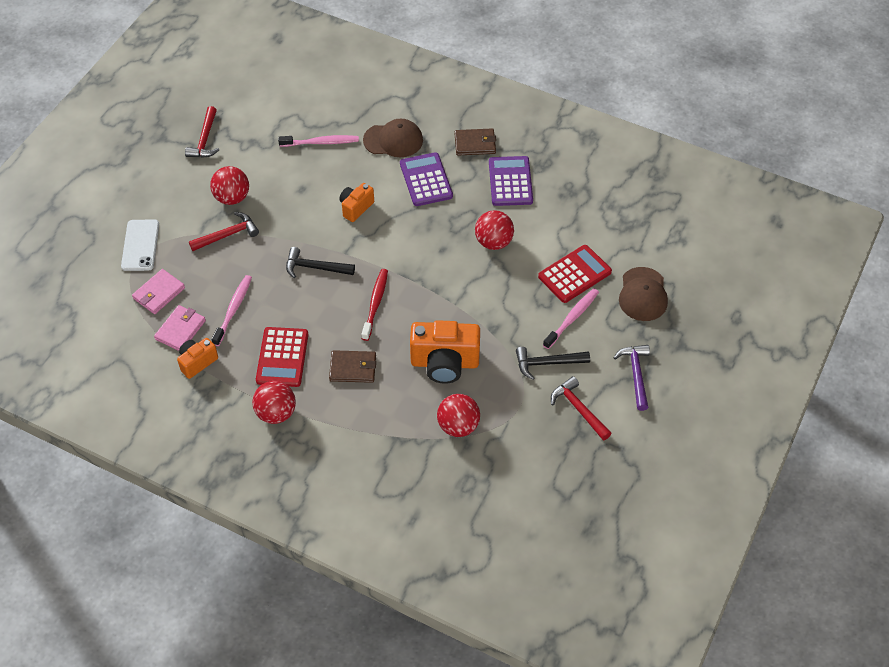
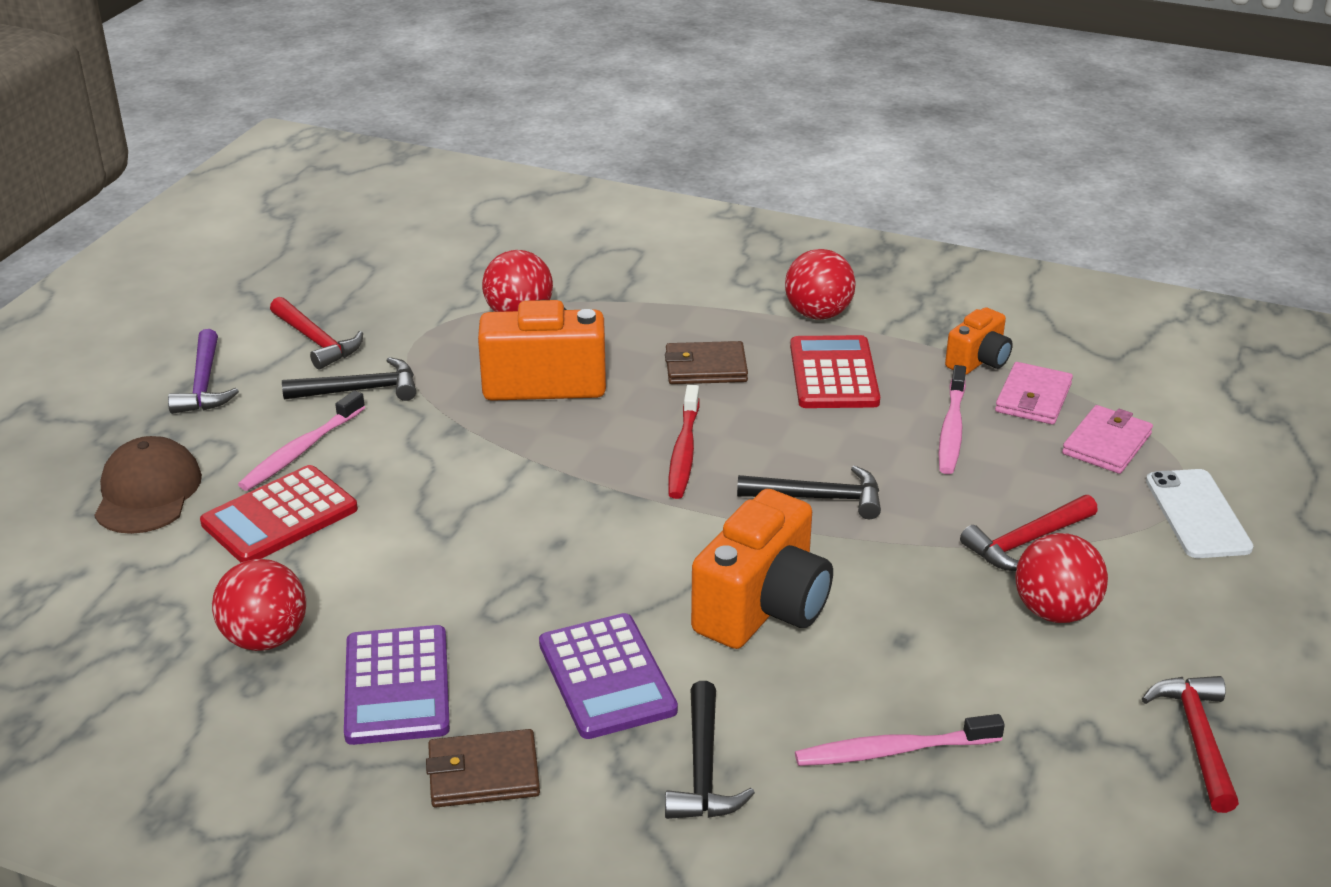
camera: 175 degrees right, 20 degrees down
(356, 208) = (763, 608): orange camera -> orange camera, size x1.79
(393, 140) = (703, 769): brown cap -> black hammer
(493, 242) = (446, 561): red ball -> red ball (265, 638)

